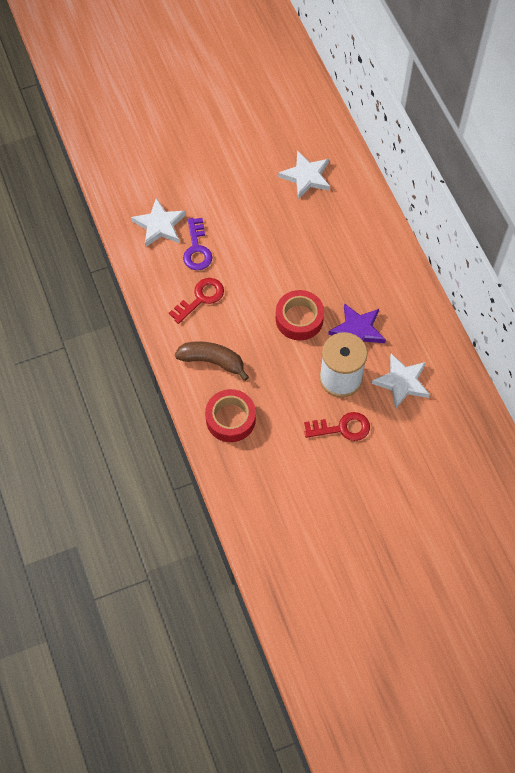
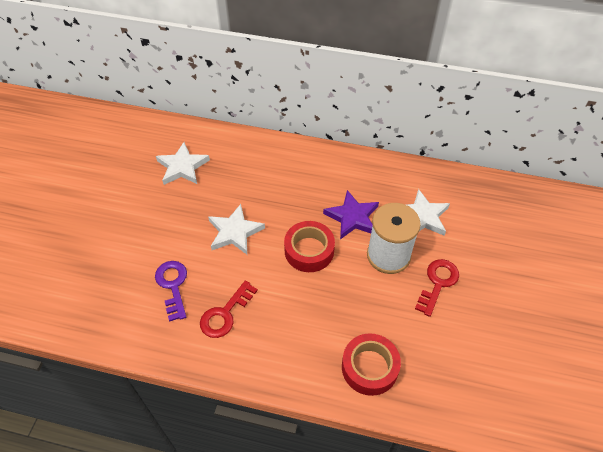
camera: 55 degrees left, 10 degrees down
(159, 225) = (120, 301): white star -> white star (235, 232)
(197, 249) = (173, 286): purple key -> purple key turned 135 degrees counterclockwise
(201, 298) = (225, 314): red key -> red key turned 135 degrees counterclockwise
(212, 361) = (298, 345): brown banana -> none

